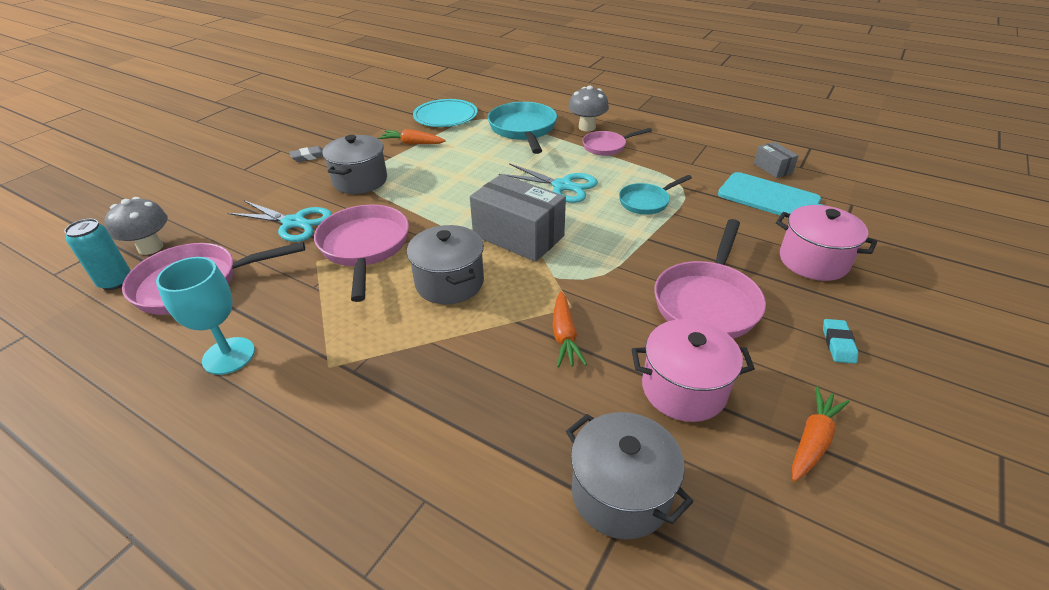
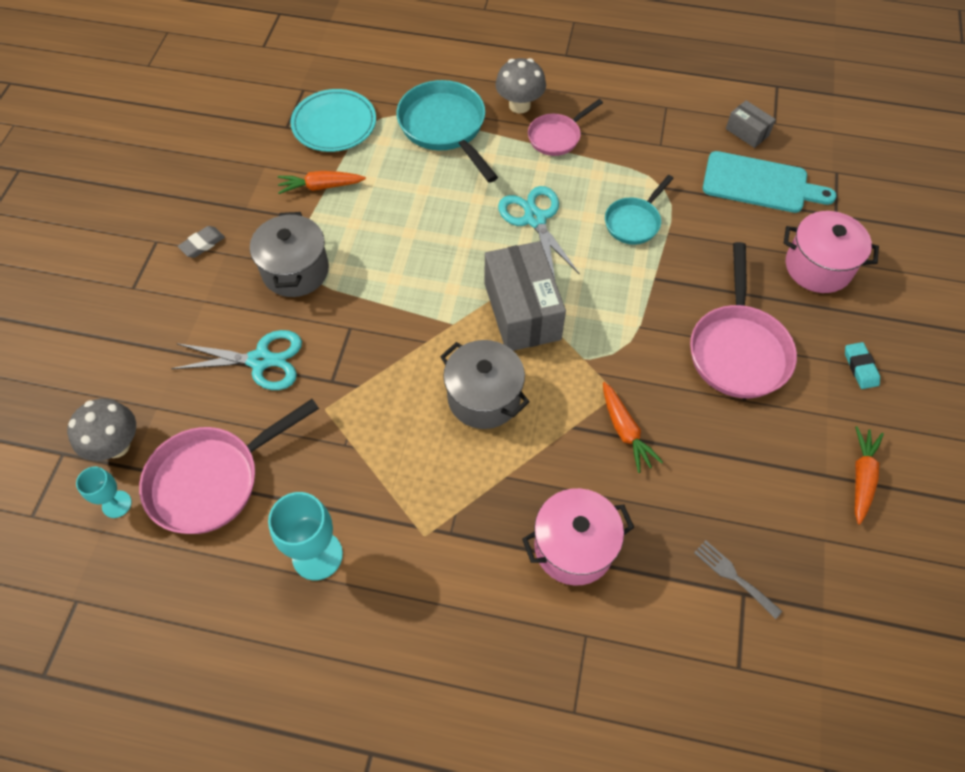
camera: 20 degrees left, 20 degrees up
(116, 281) = (116, 504): turquoise can -> turquoise goblet
(364, 247) = (365, 374): pink pan -> none
(518, 236) = (522, 311): grey box -> grey box turned 60 degrees clockwise
(562, 186) = (535, 219): turquoise scissors -> turquoise scissors turned 120 degrees counterclockwise
(620, 493) = (733, 576): grey pot -> grey fork
(683, 389) = (748, 458): pink pot -> pink pot (574, 547)

